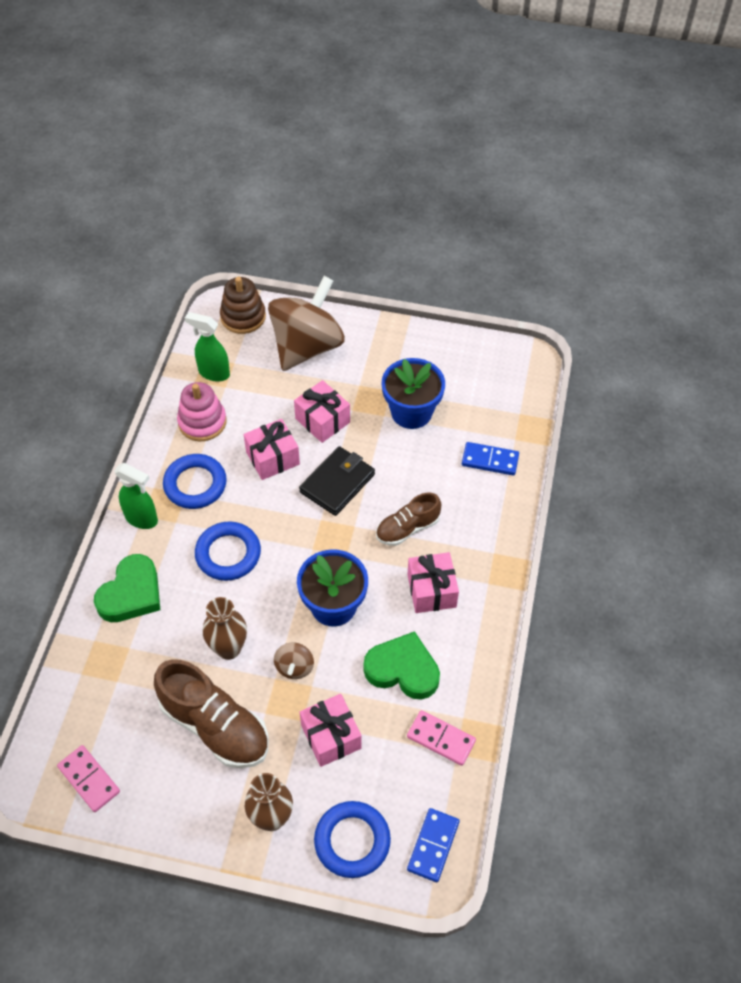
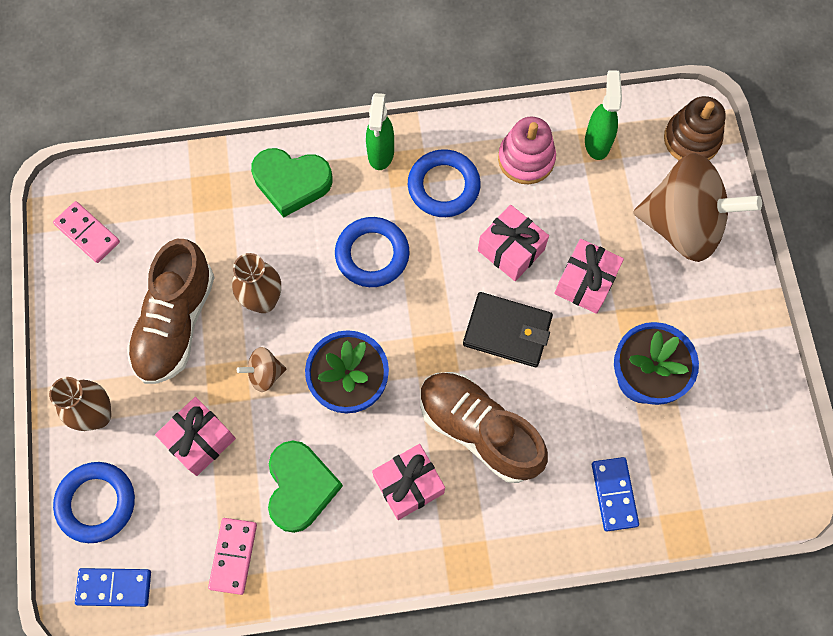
camera: 70 degrees right, 15 degrees up
(89, 779) = (87, 233): pink domino -> pink domino turned 75 degrees counterclockwise
(407, 528) = (479, 430): brown shoe -> brown shoe, size x1.67

